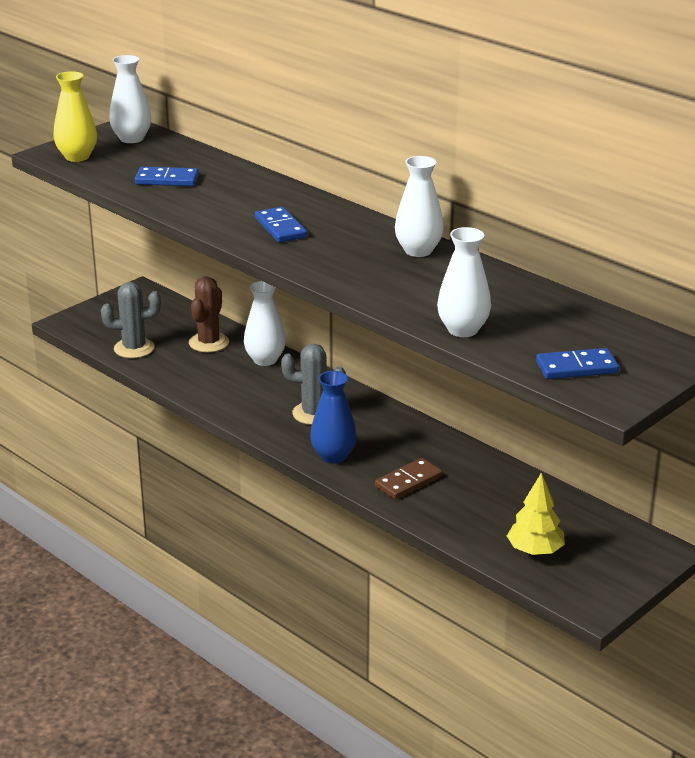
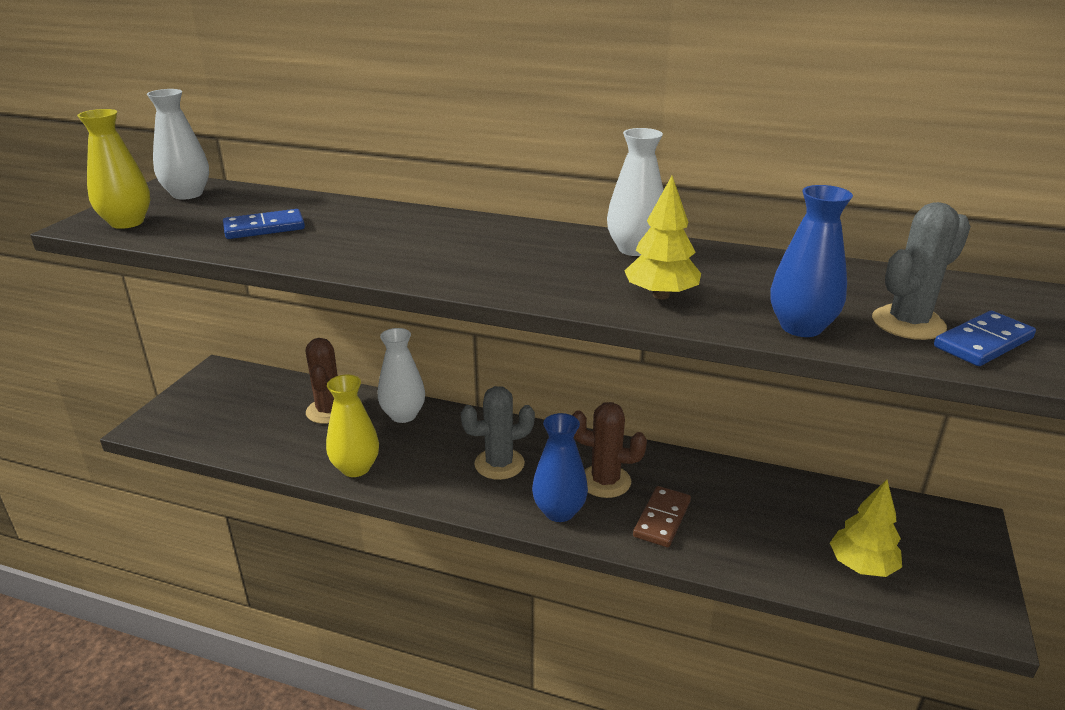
camera: 25 degrees left, 0 degrees up
(134, 348) = (245, 439): grey cactus -> grey cactus (908, 323)
(203, 389) = (355, 468): none -> yellow vase
(280, 228) = (452, 254): blue domino -> none
(387, 446) = (605, 481): none -> brown cactus
(394, 288) = (661, 295): none -> yellow tree
(463, 330) = (801, 327): white vase -> blue vase

